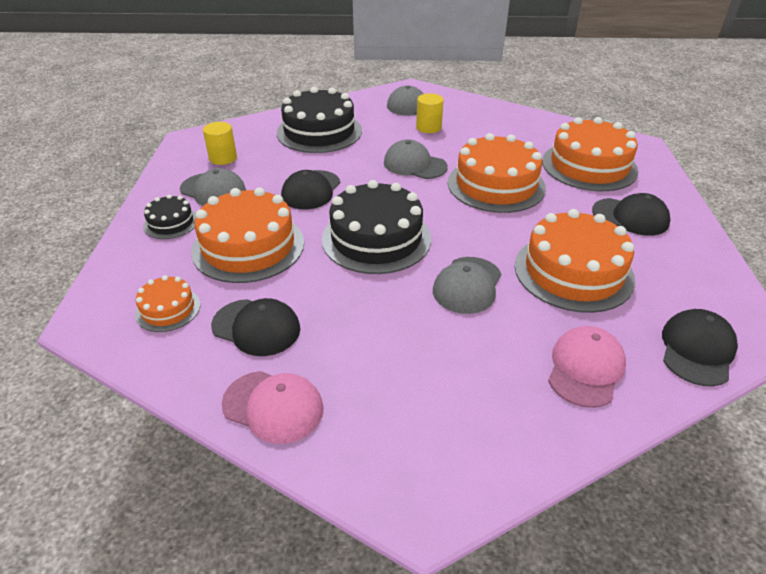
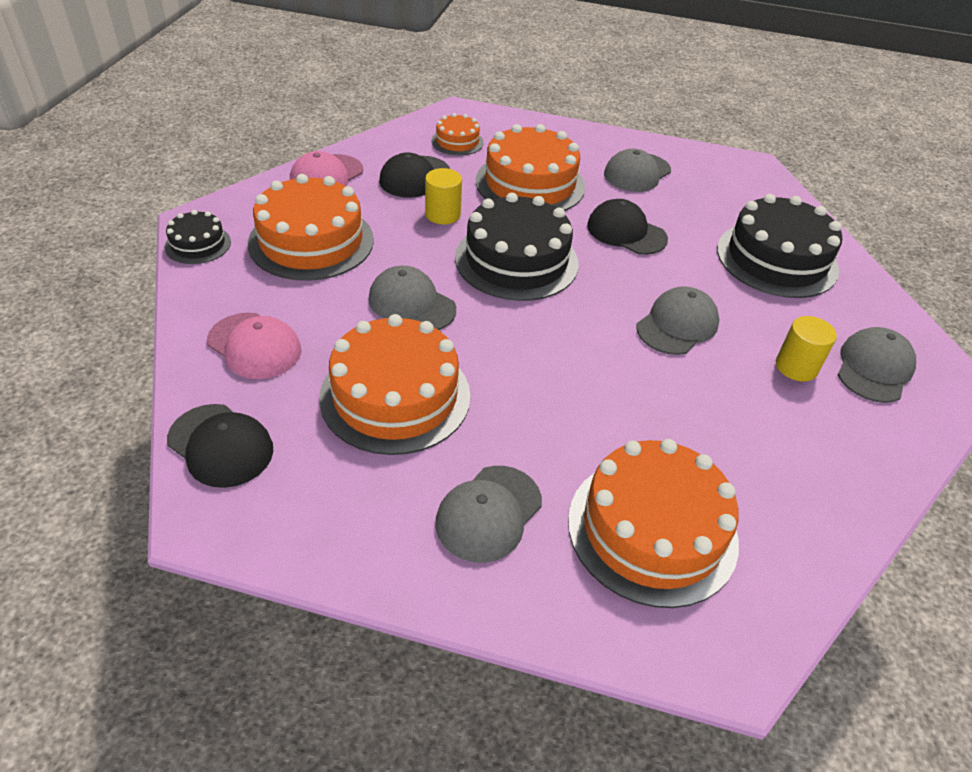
camera: 100 degrees right, 5 degrees up
(171, 223) = (582, 148): black cake -> black cake (198, 244)
(223, 158) = (707, 183): yellow cylinder -> yellow cylinder (443, 214)
(496, 185) = (610, 390): orange cake -> orange cake (311, 241)
(630, 217) = (488, 513): black cap -> grey cap

